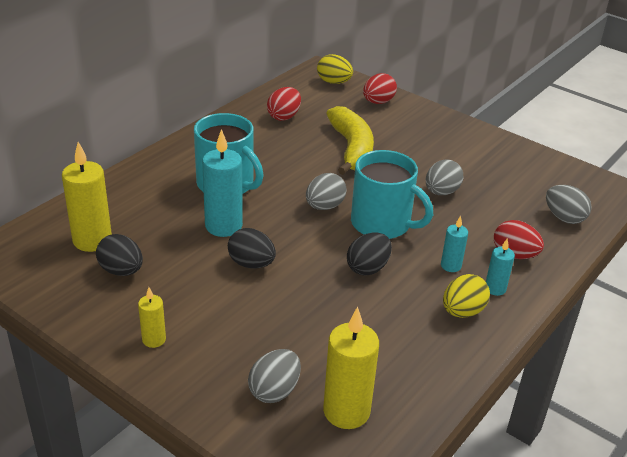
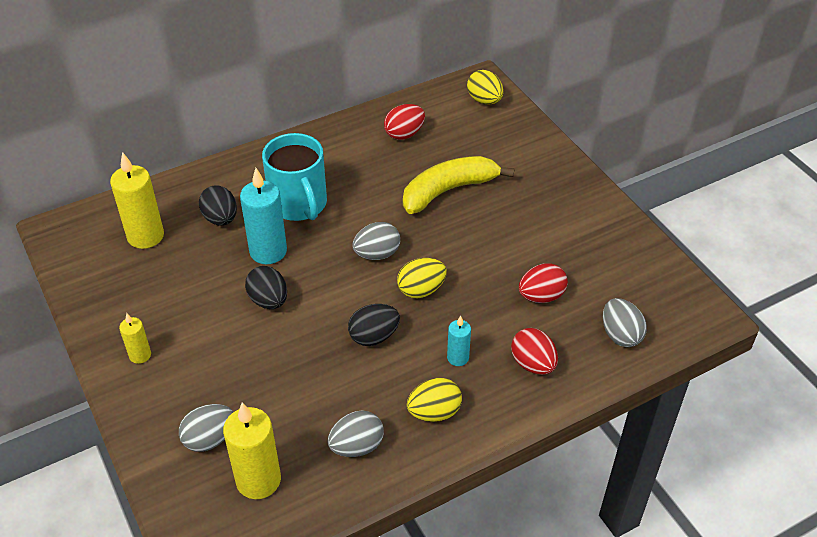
camera: 25 degrees right, 10 degrees up
(121, 271) = (152, 276): black egg -> black egg (220, 219)
(351, 148) = (448, 190): yellow banana -> yellow banana turned 135 degrees counterclockwise
(378, 102) = (516, 137): red egg -> red egg (541, 296)
(382, 224) = (421, 290): turquoise mug -> yellow egg
(441, 192) = (507, 268): grey egg -> grey egg (357, 446)
(495, 288) = (485, 397): turquoise candle -> none

